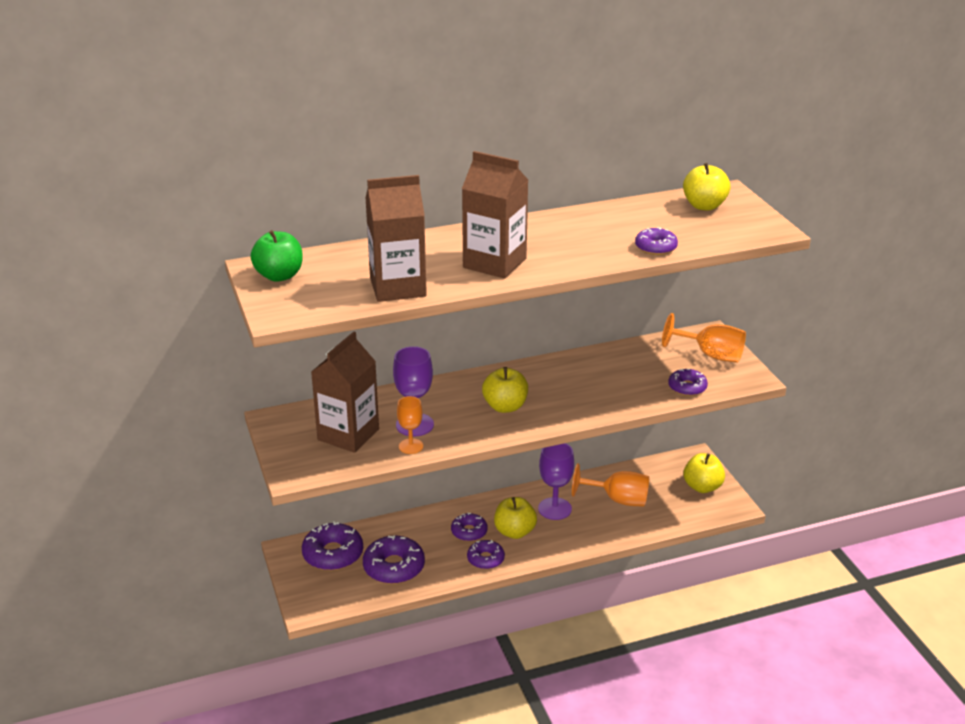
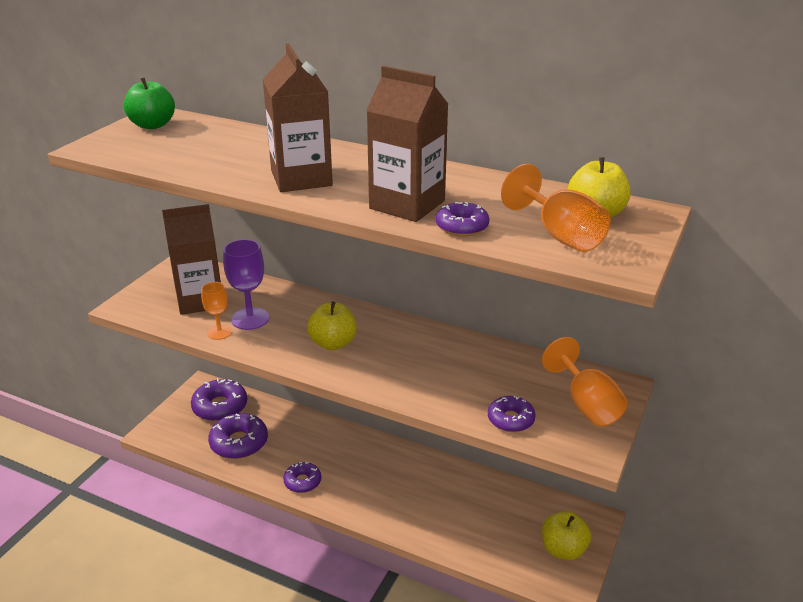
camera: 45 degrees right, 0 degrees up
(398, 287) = (197, 164): brown carton -> brown carton (407, 205)
(469, 532) = (323, 453): purple donut -> none
(514, 532) = (353, 476): yellow apple -> none
(554, 509) = (409, 479): purple goblet -> none
(618, 500) = (470, 507): orange goblet -> orange goblet (560, 235)

